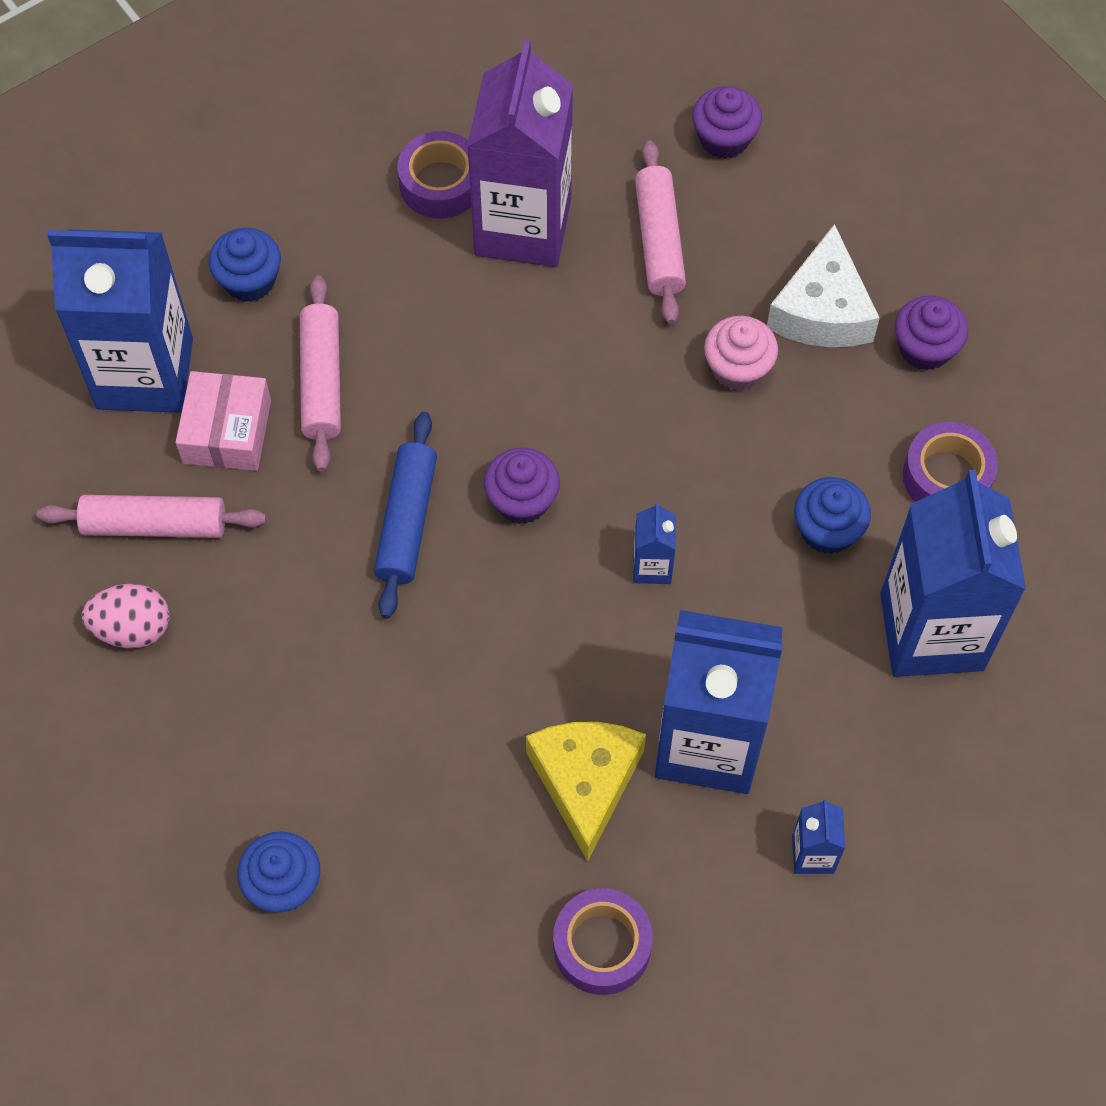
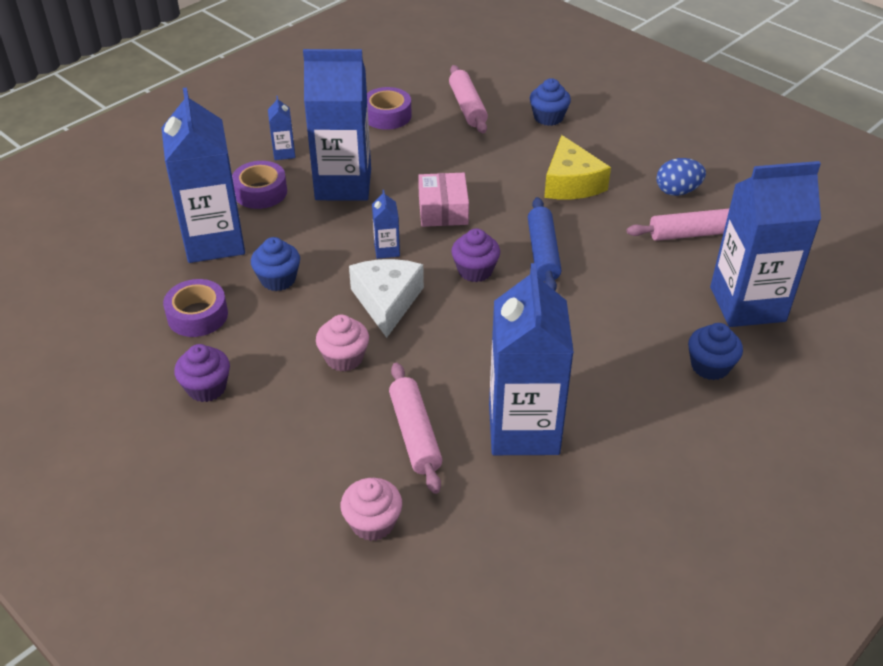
camera: 170 degrees right, 20 degrees down
(132, 628) = (677, 191): pink egg -> blue egg
(227, 431) = (676, 281): pink box -> pink box (443, 210)
(321, 381) = (629, 315): pink rolling pin -> pink rolling pin (467, 107)
(440, 183) = (599, 452): purple tape -> purple tape (260, 192)
(523, 227) = (523, 429): purple carton -> blue carton
(586, 782) = (407, 164): yellow cheese -> yellow cheese (571, 183)
(724, 139) = (373, 523): purple cupcake -> pink cupcake
(822, 310) = (284, 402): white cheese -> white cheese (387, 301)

